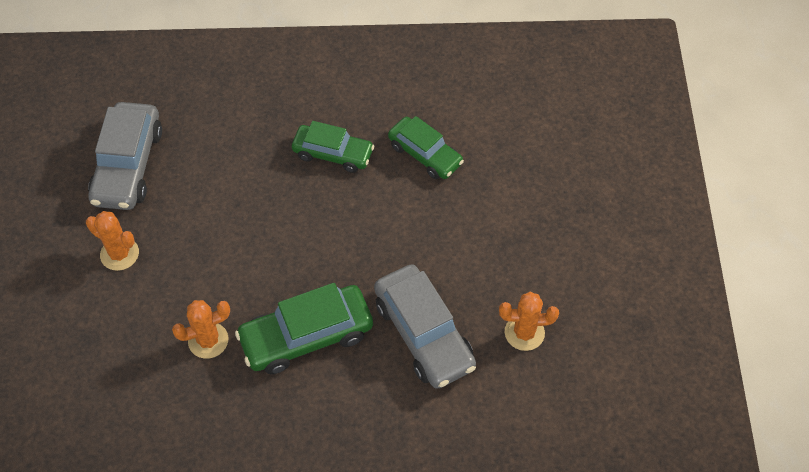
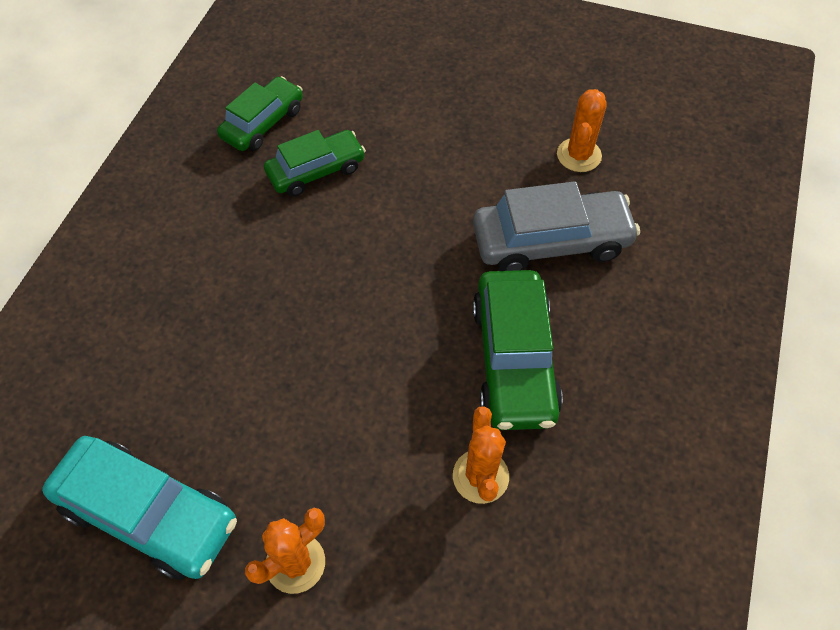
camera: 70 degrees left, 0 degrees up
(128, 165) = (148, 514): grey car -> turquoise car
(333, 154) = (266, 258): green car -> green car (263, 123)

